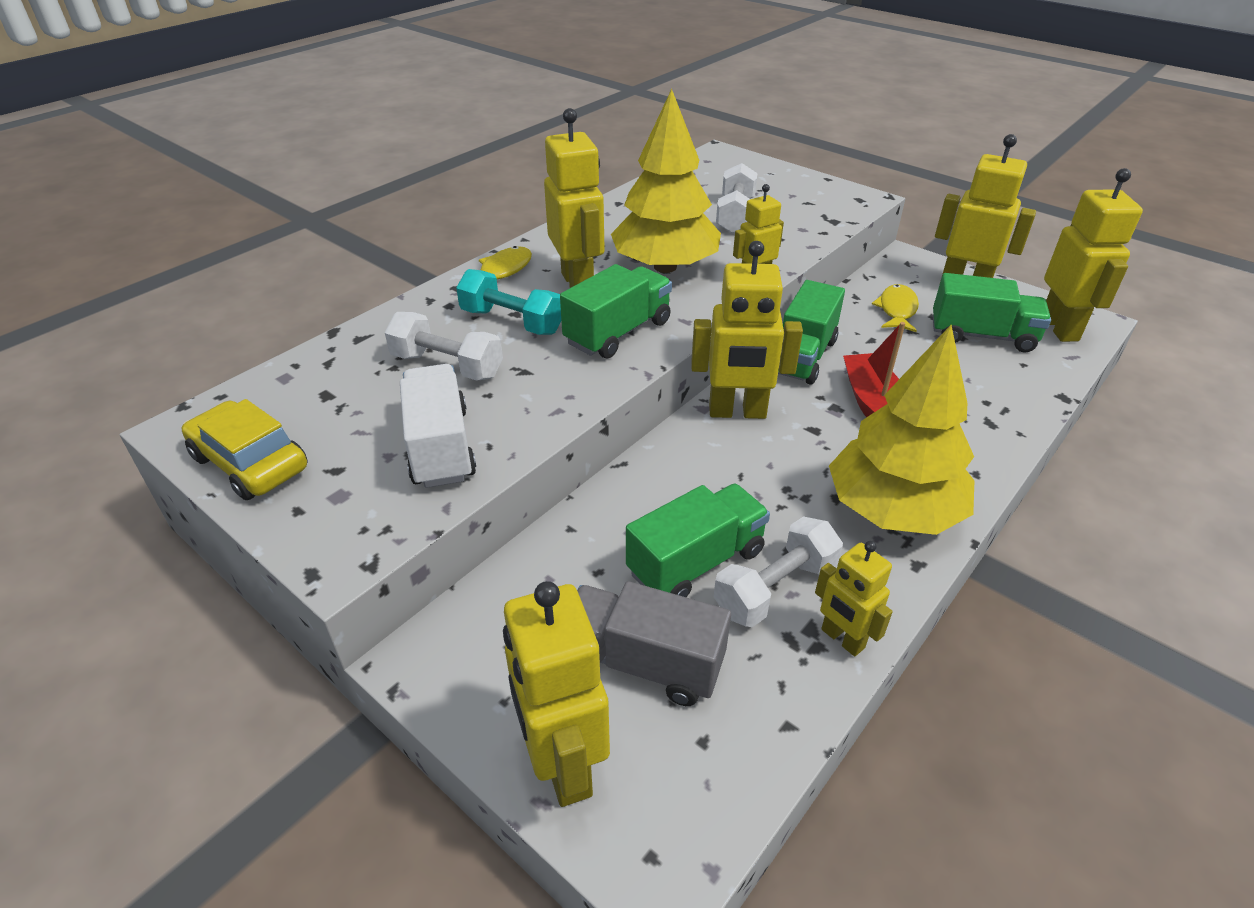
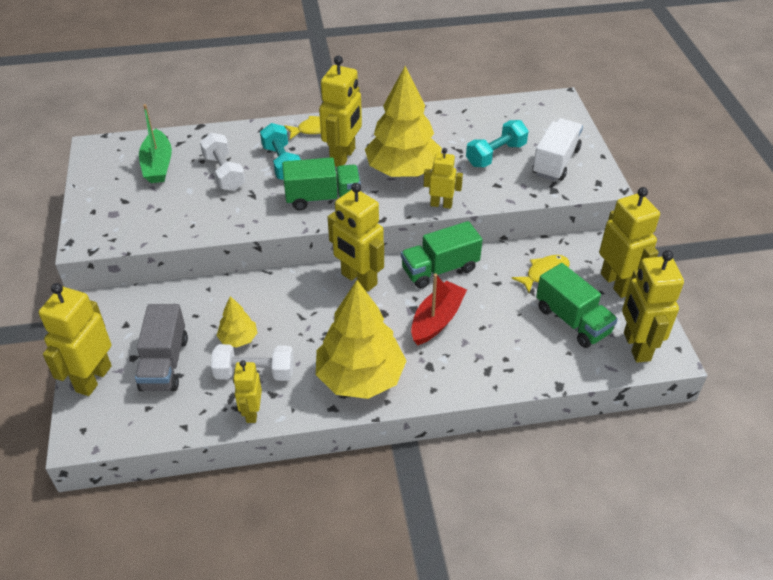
camera: 40 degrees right, 5 degrees up
(250, 463) = (99, 178): yellow car -> none
(330, 401) = (158, 165): none -> green boat
(440, 447) = (173, 214): white truck -> white truck (555, 162)
(642, 662) = (164, 363): grey truck -> grey truck turned 150 degrees counterclockwise
(696, 562) = (238, 339): green truck -> yellow tree
(735, 215) = (496, 155): white dumbbell -> turquoise dumbbell
(1060, 328) = (636, 346): yellow robot -> yellow robot turned 135 degrees clockwise

